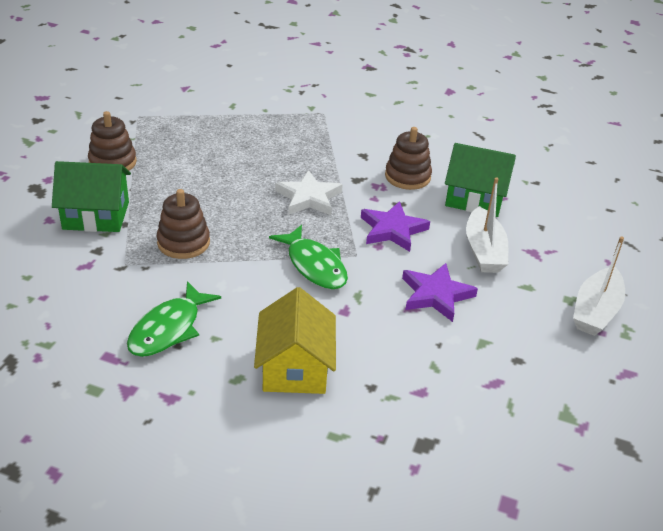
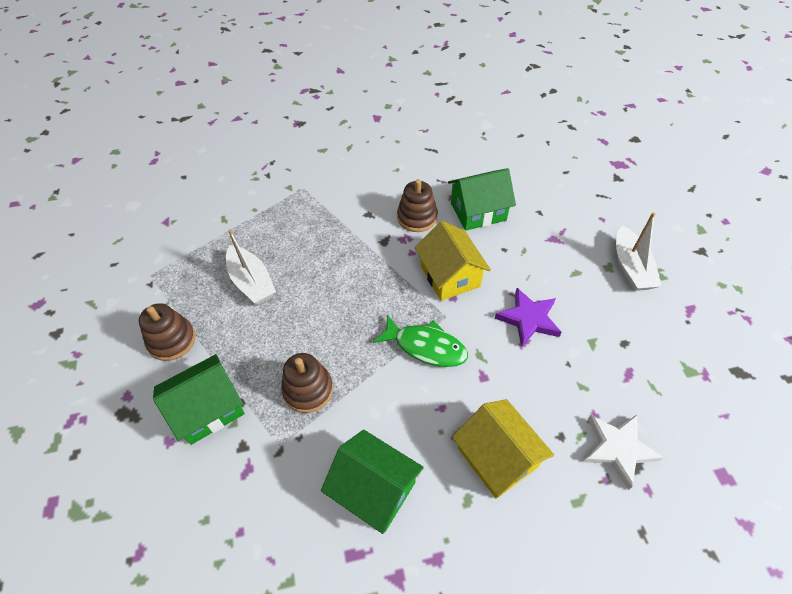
camera: 30 degrees left, 15 degrees up
(168, 329) = (374, 489): green fish -> green house
(308, 198) = (364, 281): white star -> white star (618, 449)
(392, 230) = (450, 276): purple star -> yellow house
(484, 251) = (523, 257): white boat -> white boat (252, 282)

